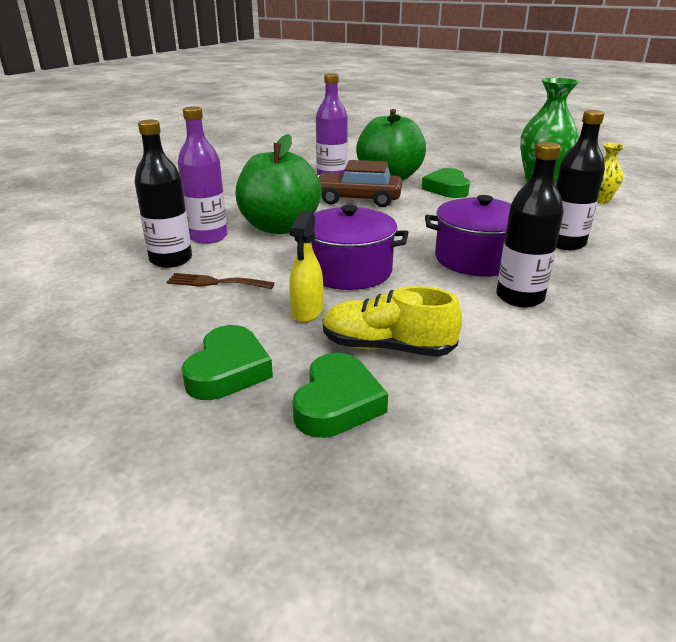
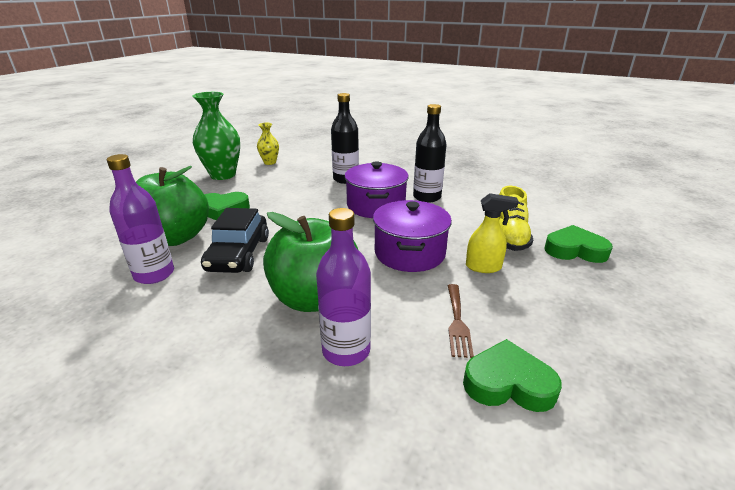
camera: 95 degrees left, 0 degrees up
(171, 260) = (416, 369): black bottle -> none
(228, 370) = (579, 292): green heart -> green heart (508, 383)
(358, 199) = (239, 254): brown car -> black car

